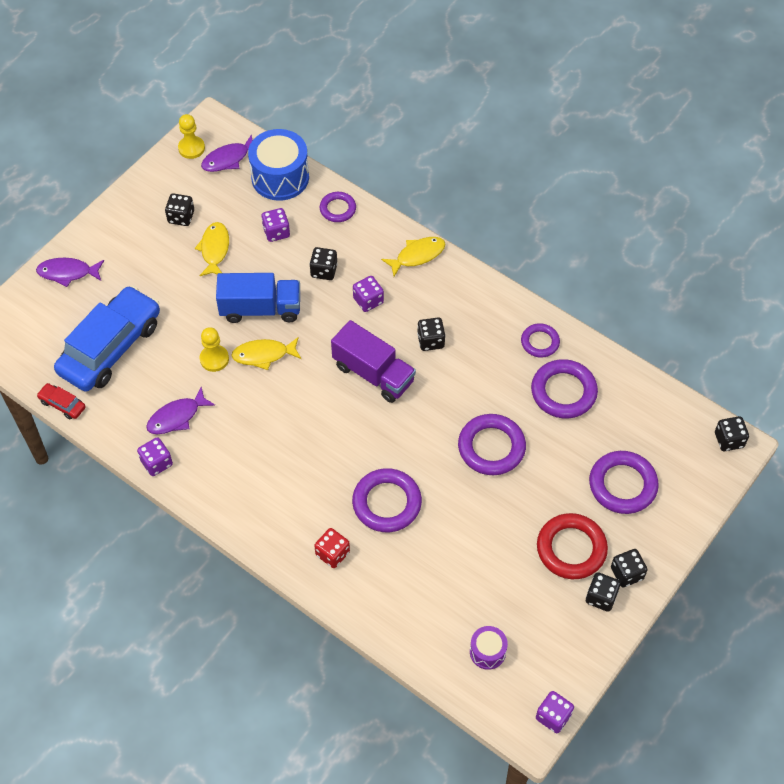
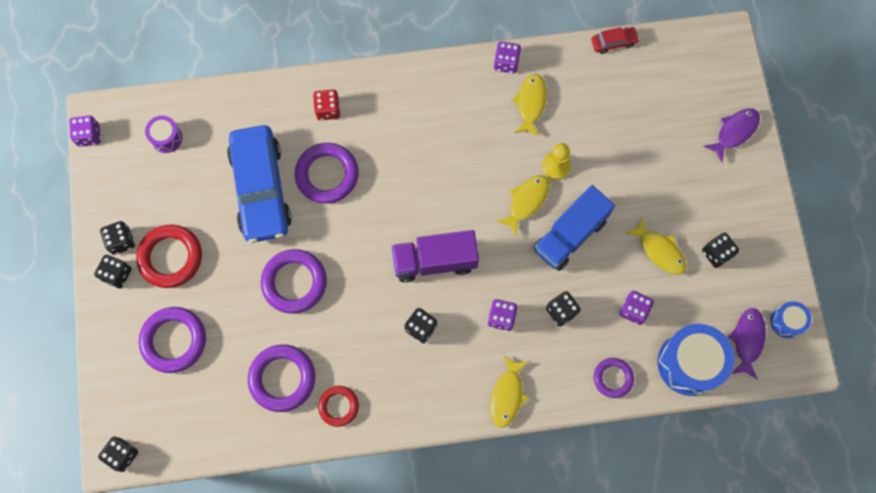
camera: 135 degrees right, 15 degrees up
(111, 347) = (634, 108): blue car -> blue car (261, 189)
(177, 417) = (531, 103): purple fish -> yellow fish
(191, 148) = (786, 322): yellow pawn -> blue drum
(540, 342) = (338, 406): purple ring -> red ring

